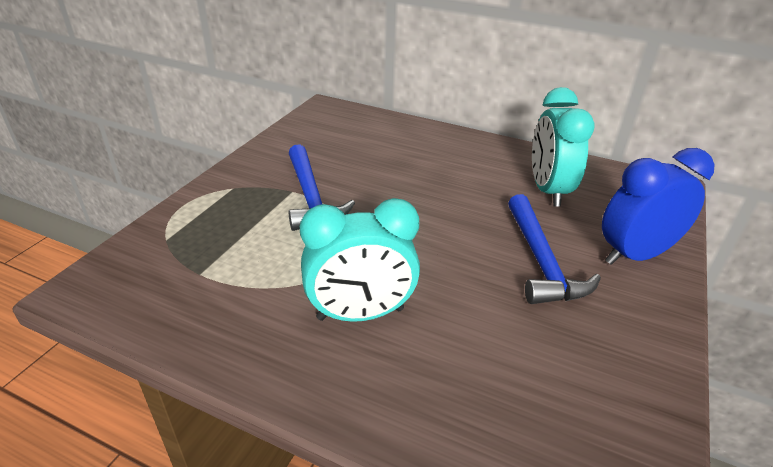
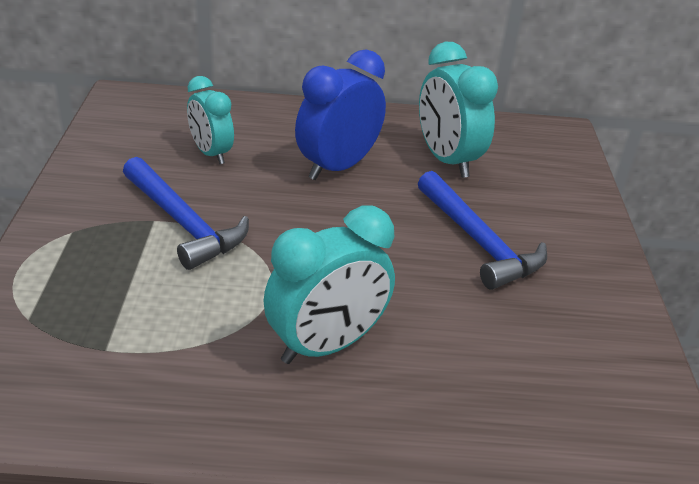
camera: 25 degrees left, 0 degrees up
(361, 153) = (211, 153): none -> turquoise clock
(635, 255) = (562, 214): blue clock -> blue clock (337, 167)

